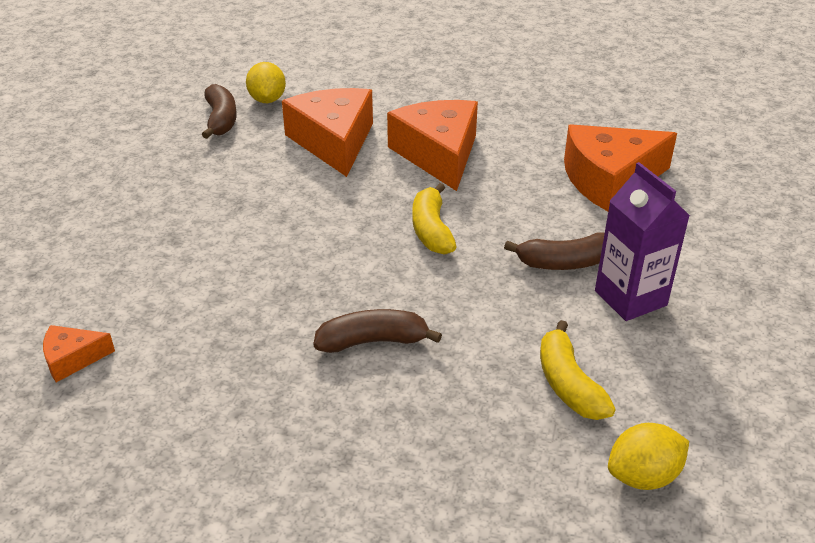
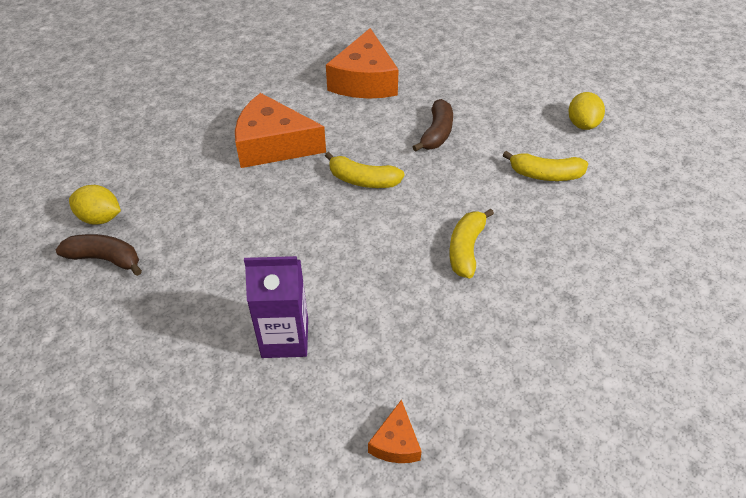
camera: 65 degrees left, 10 degrees up
(334, 142) = (207, 195): orange cheese -> none
(373, 341) = (466, 249): brown banana -> yellow banana
(630, 298) = (484, 121): purple carton -> purple carton (285, 338)
(643, 476) = (625, 175): yellow lemon -> yellow lemon (582, 124)

